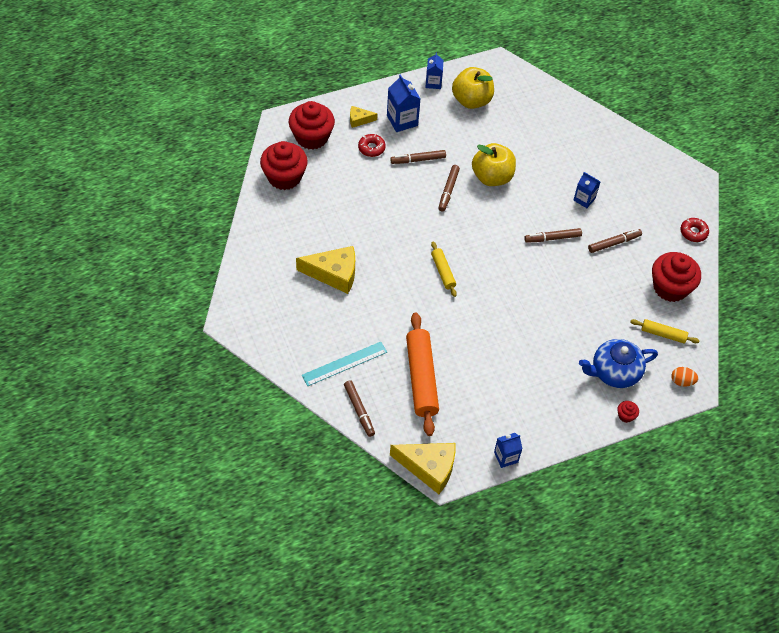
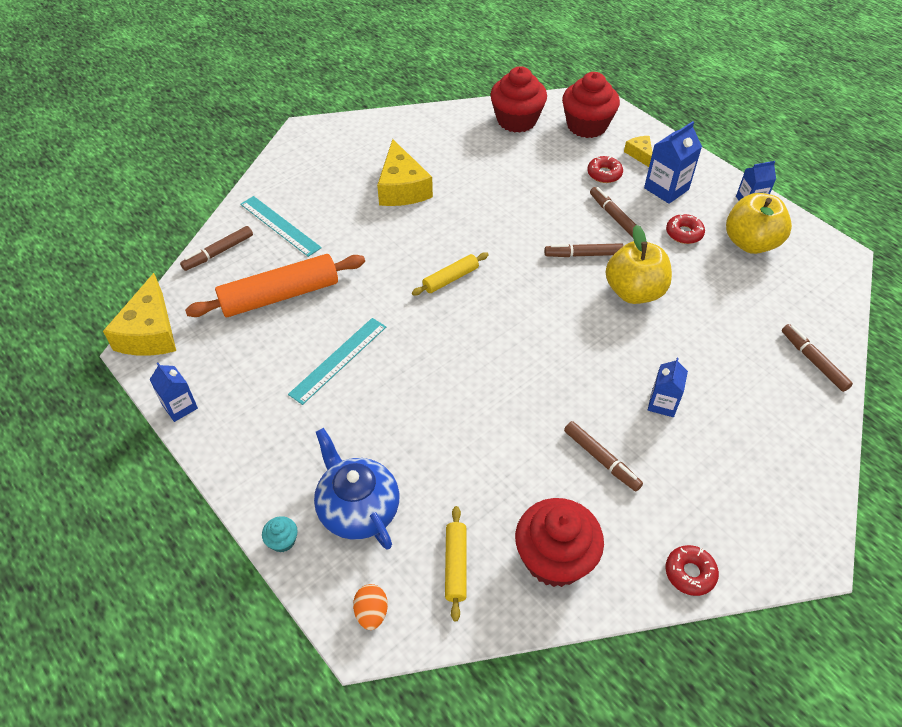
camera: 75 degrees right, 5 degrees down
(449, 130) = (684, 233): none -> red donut
(495, 356) = (338, 360): none -> turquoise ruler
(552, 238) = (567, 380): brown marker -> brown marker (813, 361)
(626, 416) = (282, 541): red cupcake -> turquoise cupcake

